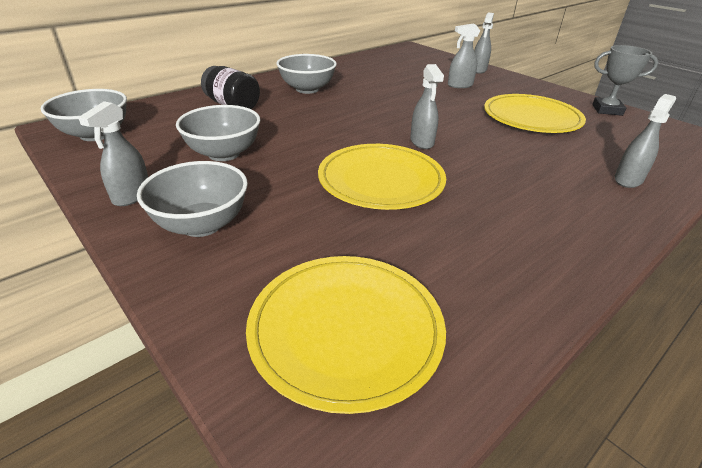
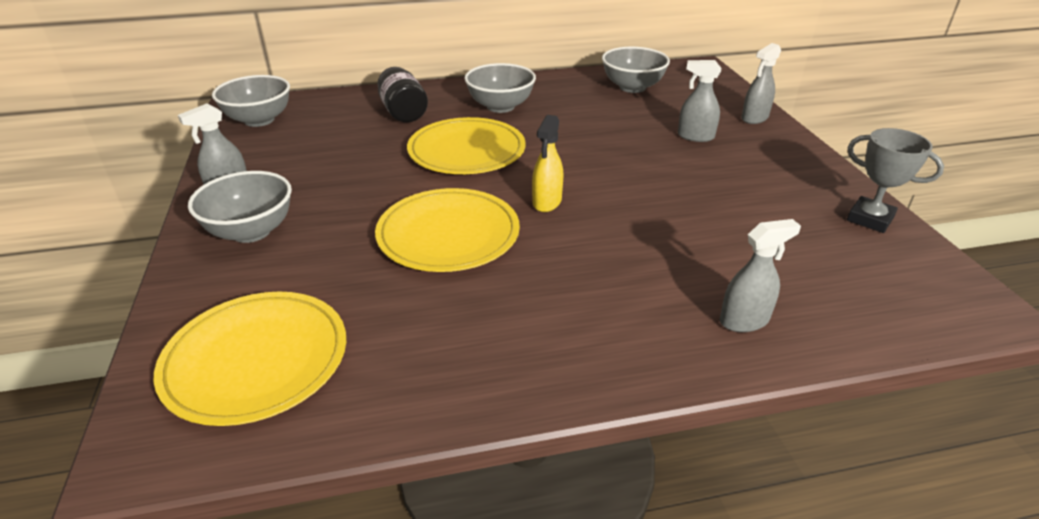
camera: 30 degrees right, 0 degrees up
(224, 153) = (339, 166): grey bowl -> grey bowl (632, 87)
(422, 142) = (547, 202): grey spray bottle -> yellow spray bottle
(531, 118) = (732, 204): yellow plate -> yellow plate (466, 151)

